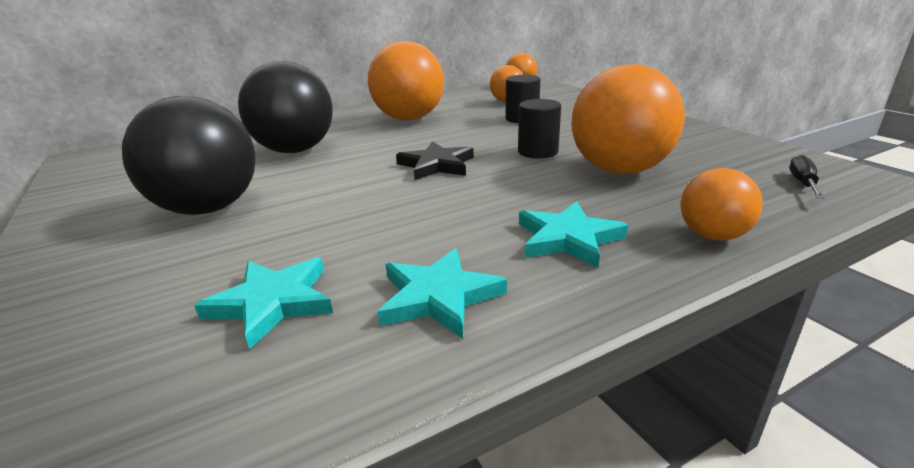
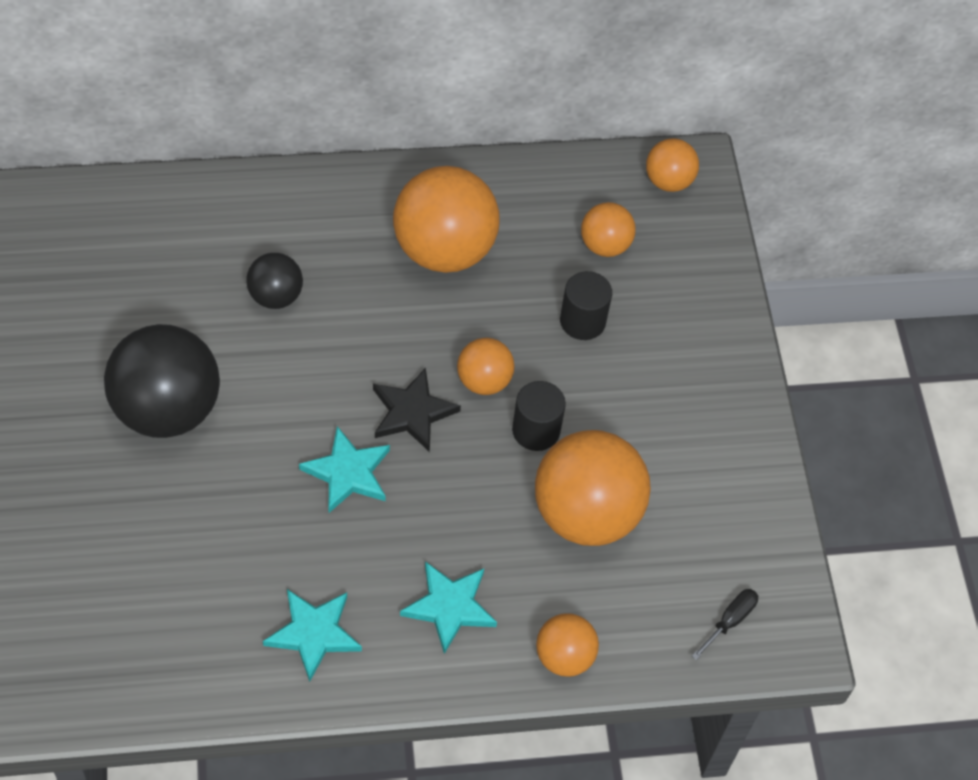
camera: 15 degrees right, 30 degrees up
(272, 303) = (199, 587): turquoise star -> turquoise star (347, 473)
(295, 150) = (275, 296): black ball -> black ball, size x0.52
(479, 145) = (484, 381): none -> orange ball

